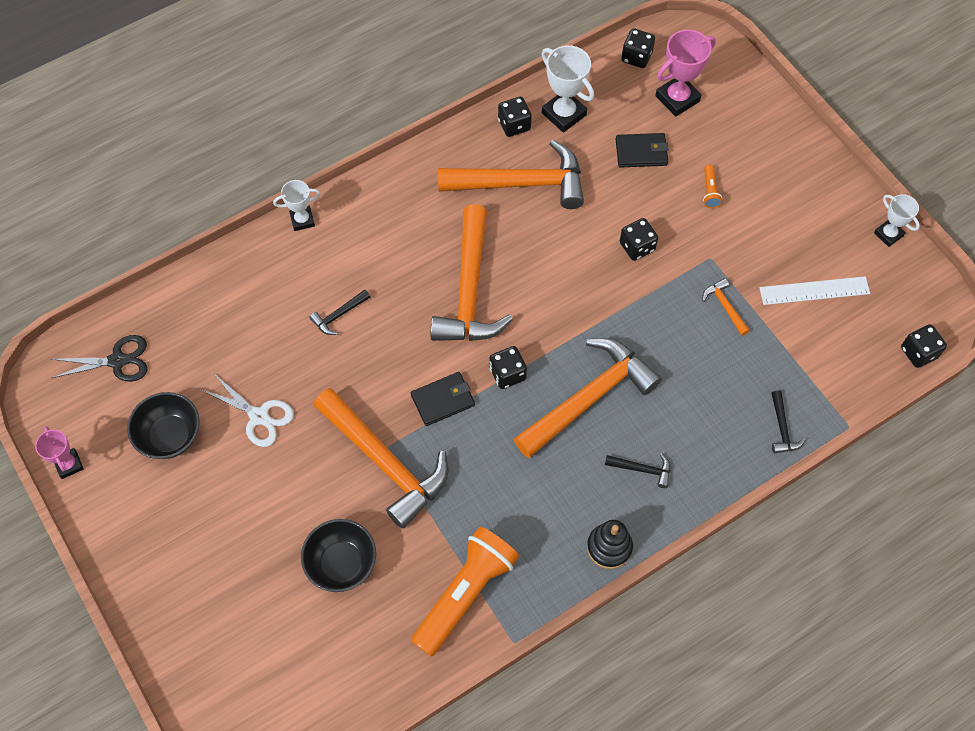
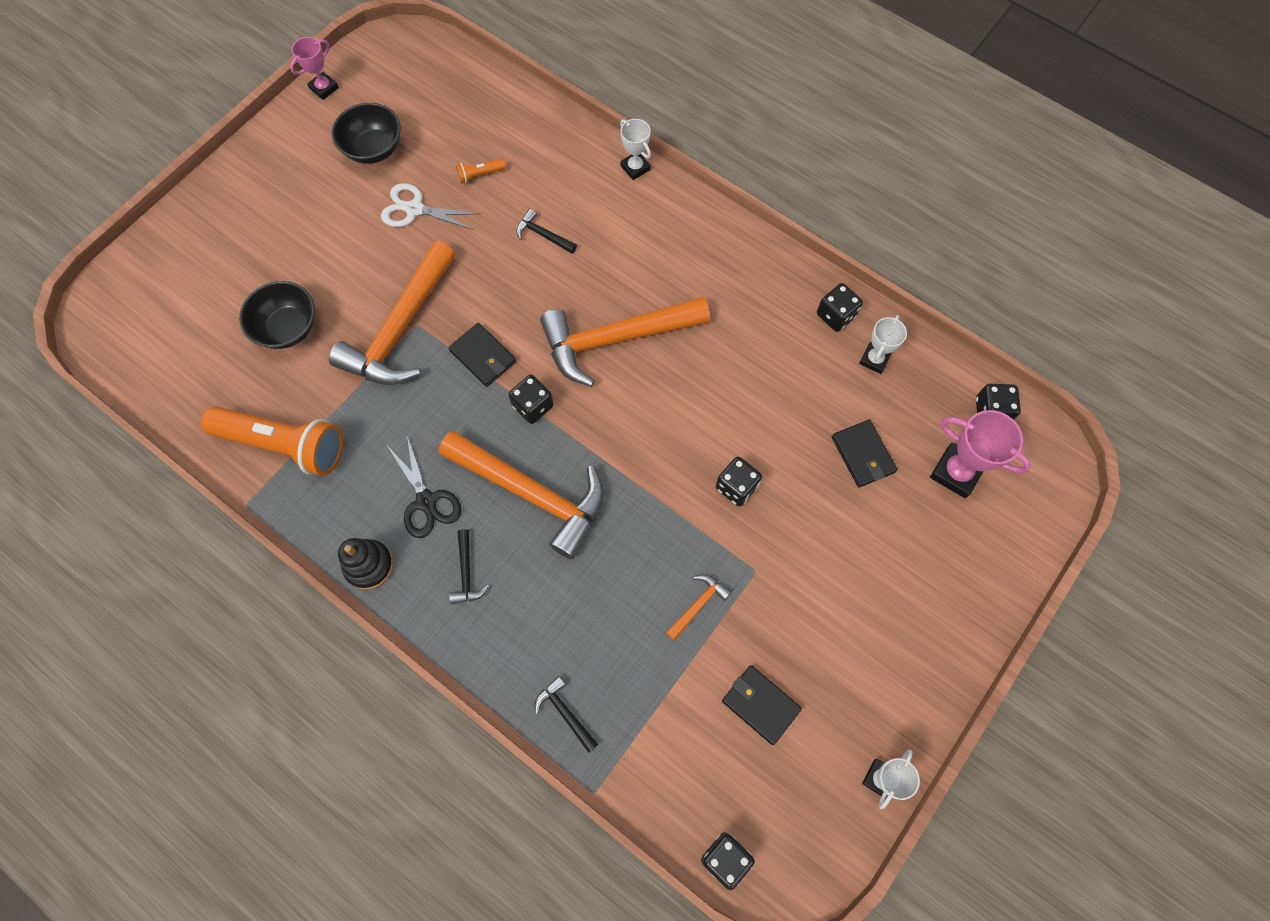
camera: 70 degrees right, 5 degrees up
(118, 361) = (433, 83): black scissors -> black scissors (426, 501)
(259, 416) = (414, 209): white scissors -> white scissors turned 90 degrees clockwise
(521, 183) = (765, 345): orange hammer -> none
(564, 114) = (874, 359): white trophy -> white trophy, size x0.62
(710, 191) = (845, 545): orange flashlight -> orange flashlight (480, 175)
(782, 428) = (565, 713): black hammer -> black hammer turned 75 degrees clockwise
(814, 291) = (760, 704): white ruler -> black wallet

